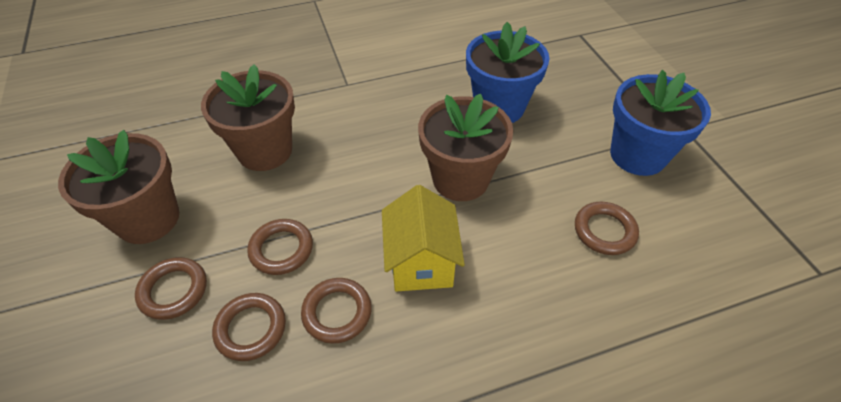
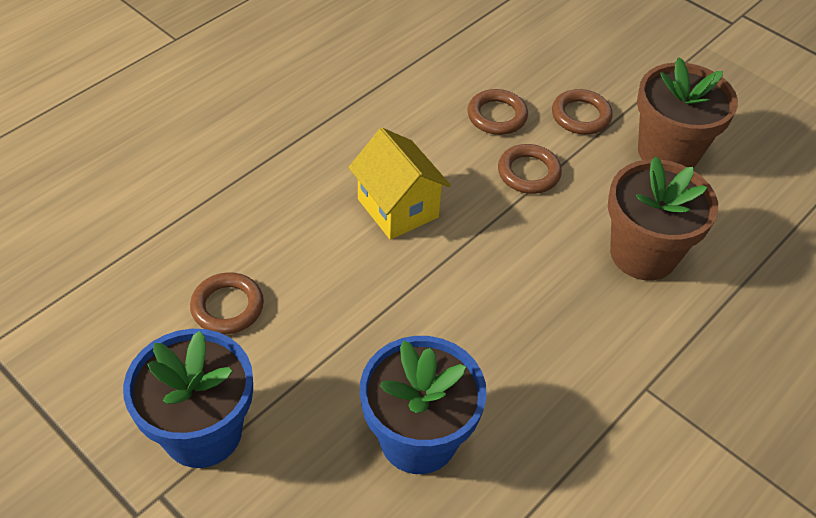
camera: 150 degrees right, 0 degrees up
(337, 312) = (441, 148): brown ring -> none
(460, 179) = (409, 306): brown flower pot -> none

